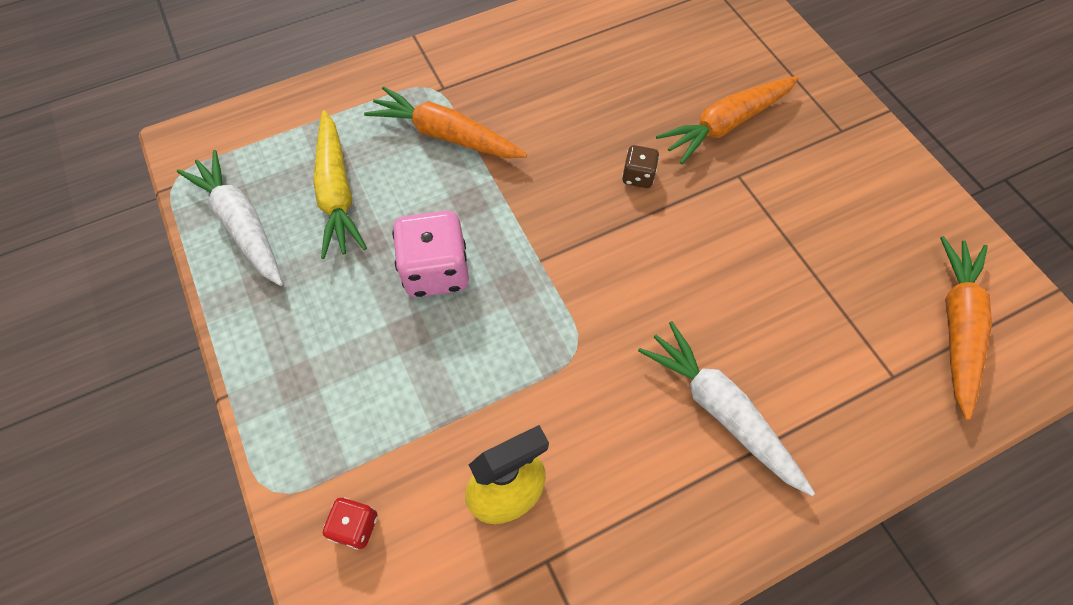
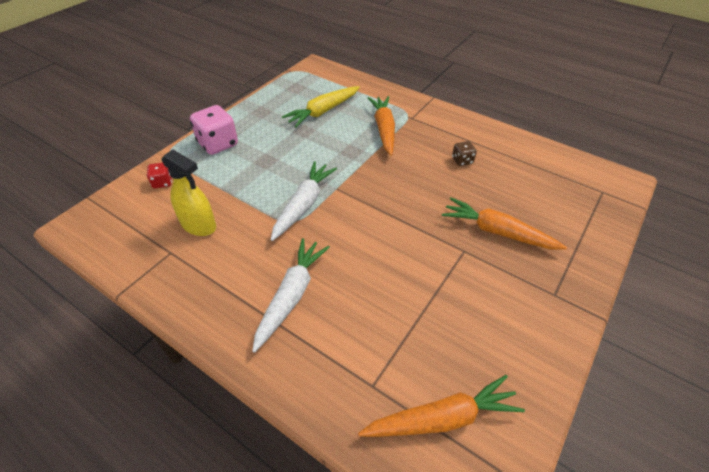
camera: 60 degrees right, 15 degrees down
(242, 224) = (286, 94): white carrot -> white carrot (303, 205)
(436, 271) = (304, 156): pink dice -> pink dice (218, 144)
(638, 176) = (422, 206): brown dice -> brown dice (462, 161)

